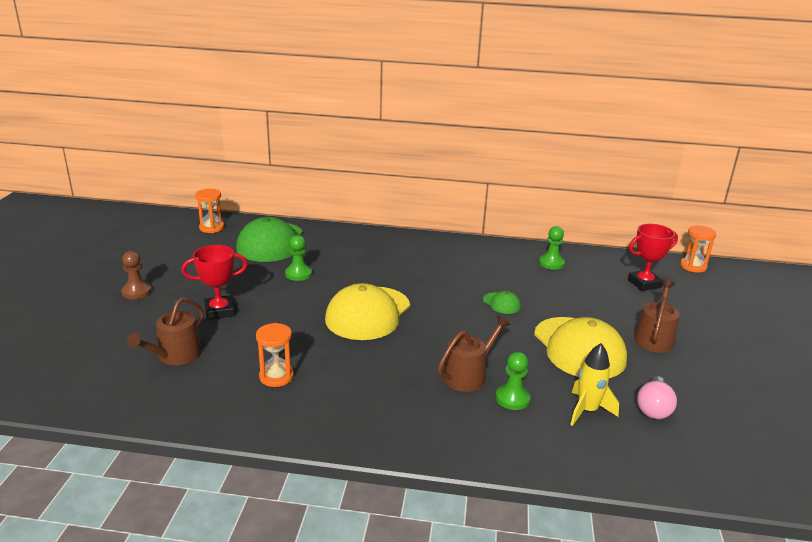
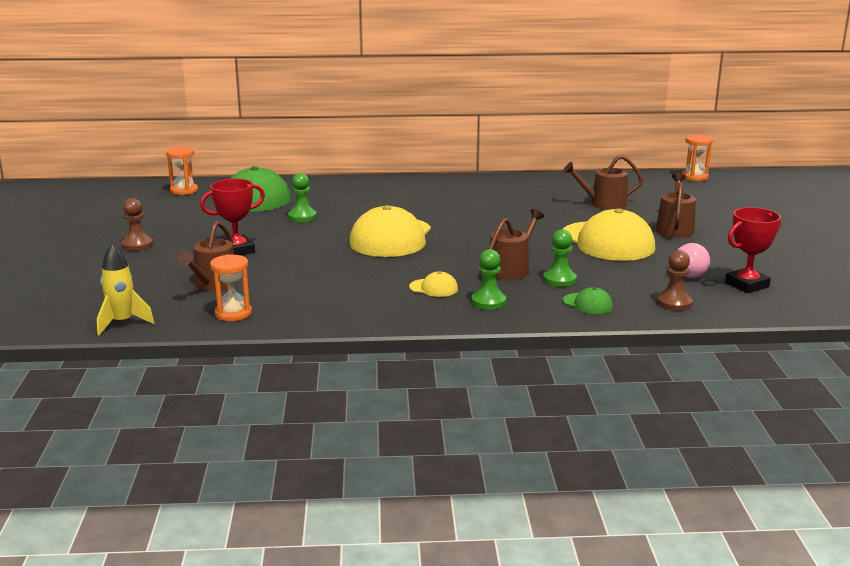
camera: 10 degrees left, 5 degrees down
(276, 376) = (325, 288): orange hourglass -> orange hourglass (233, 313)
(381, 392) = (433, 288): none -> yellow cap
(501, 303) = (520, 219): green cap -> green cap (587, 304)
(551, 263) = (556, 187): green pawn -> green pawn (488, 302)
(587, 411) = (630, 280): yellow rocket -> yellow rocket (122, 323)
(591, 292) = (604, 203): none -> brown watering can
(625, 455) = (674, 303): none -> brown pawn
(644, 283) = (652, 193): red trophy -> red trophy (746, 285)

